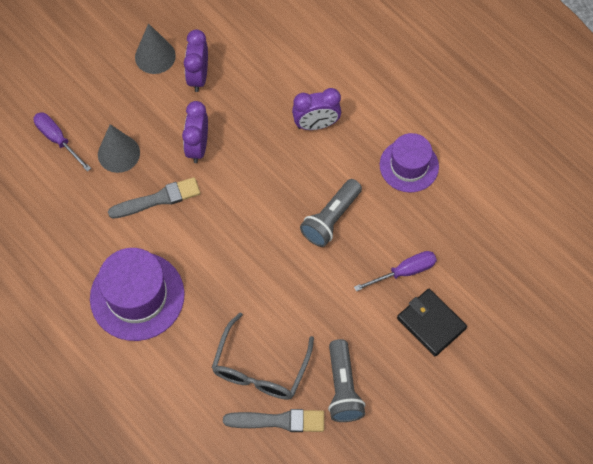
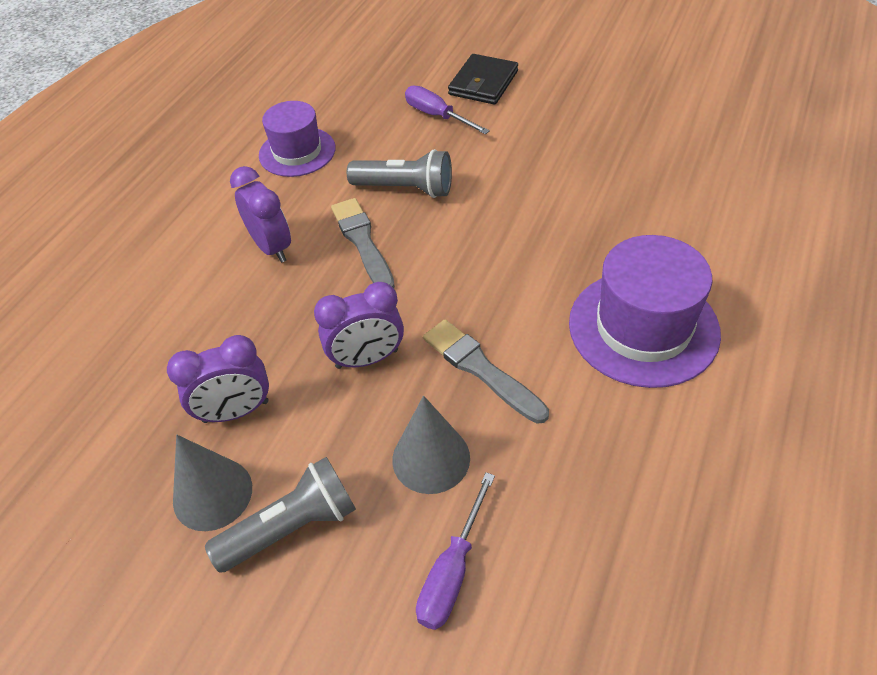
camera: 110 degrees left, 15 degrees down
(260, 368) = (636, 179): grey glasses -> none
(278, 421) = (681, 146): grey brush -> grey brush (363, 243)
(343, 387) = (602, 116): grey flashlight -> grey flashlight (292, 527)

